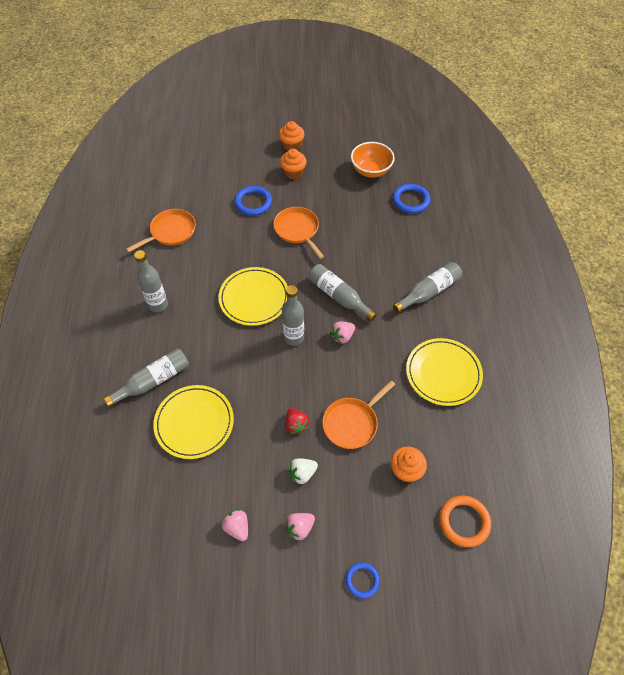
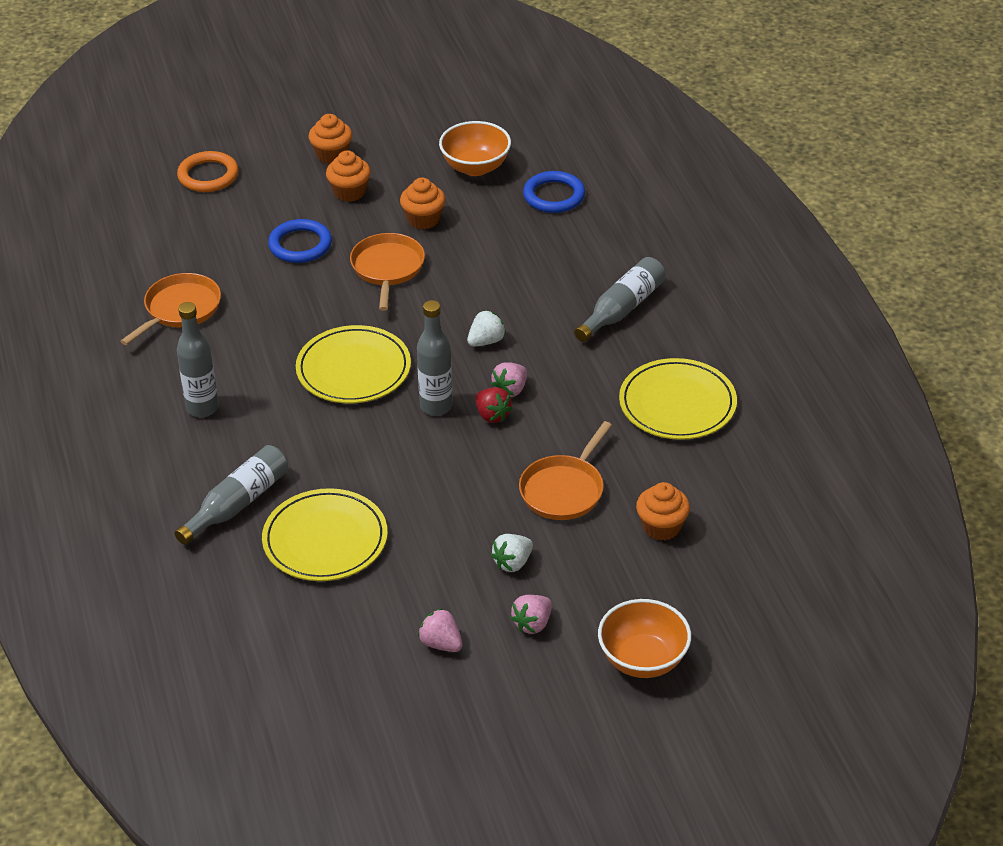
camera: 15 degrees left, 15 degrees down
(296, 425) = (480, 509): red strawberry -> red strawberry (492, 415)
(297, 230) = (387, 268): orange pan -> orange pan turned 45 degrees clockwise
(329, 200) = (423, 219): none -> orange cupcake
(339, 296) = (486, 341): grey bottle -> white strawberry
(362, 580) = (643, 660): blue ring -> orange bowl
(464, 522) = (763, 566): orange ring -> orange ring (208, 175)

